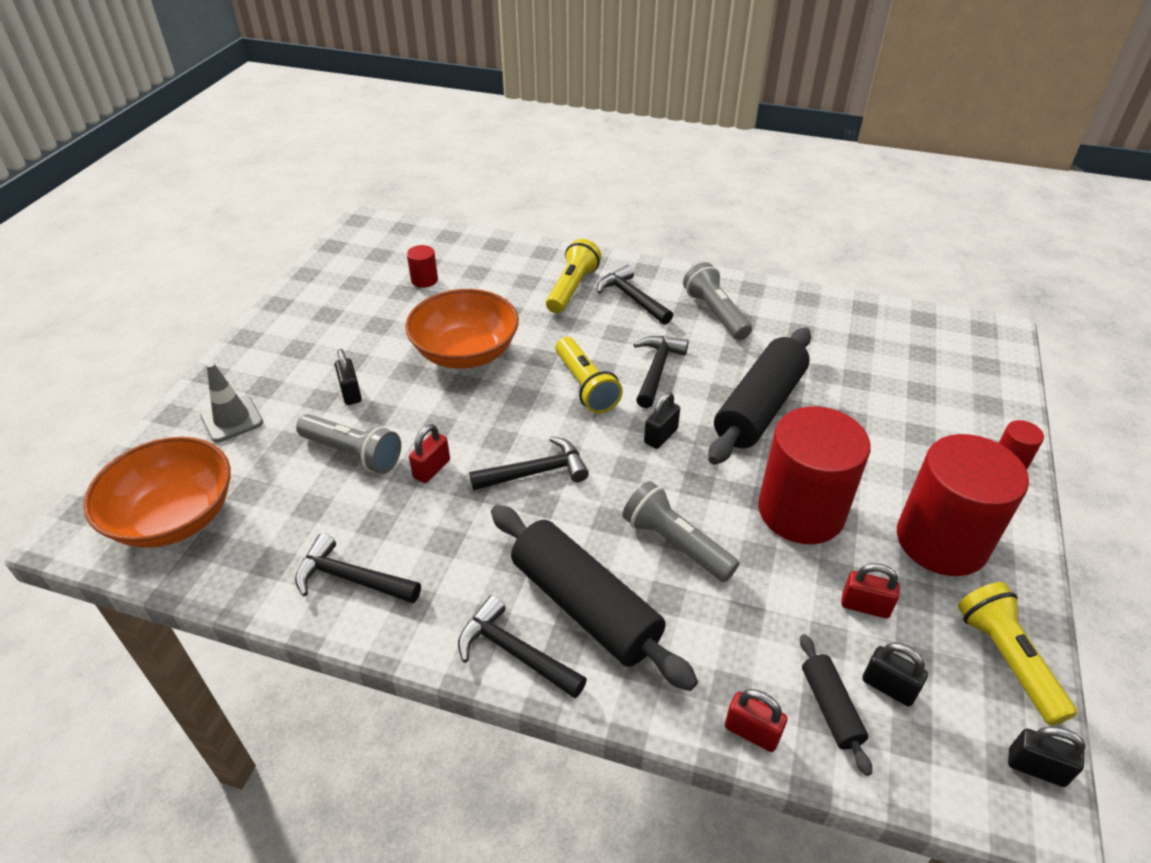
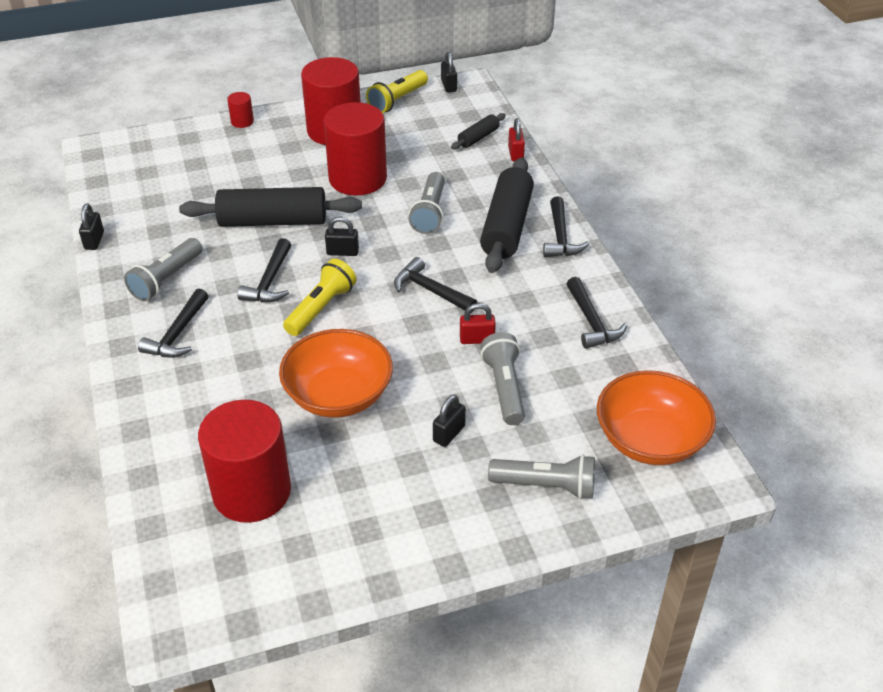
camera: 125 degrees left, 0 degrees up
(232, 419) = (546, 486): grey traffic cone -> grey flashlight
(424, 280) = (252, 492): red cylinder -> red cylinder, size x2.40
(572, 288) = (188, 378): yellow flashlight -> none
(657, 370) = (270, 281): black hammer -> black hammer turned 60 degrees counterclockwise
(865, 606) = (406, 142): red padlock -> none
(888, 687) = (448, 126): black padlock -> black padlock (94, 241)

